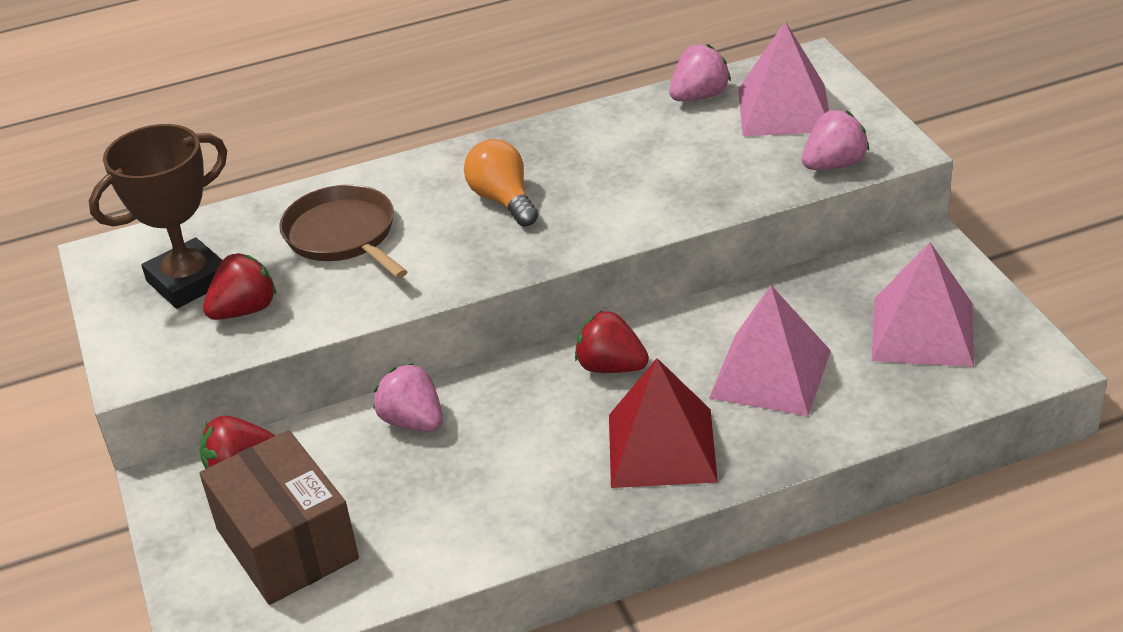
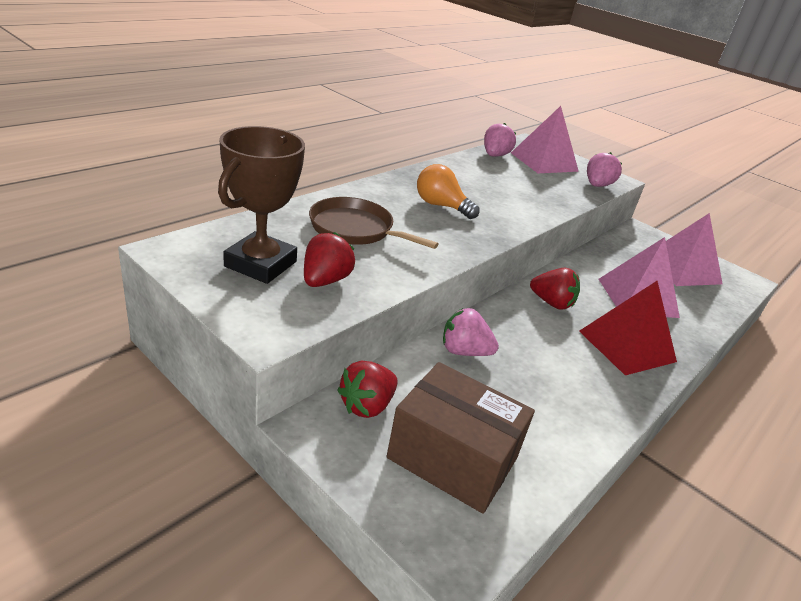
camera: 35 degrees left, 5 degrees down
(611, 367) = (551, 303): red strawberry -> red strawberry turned 150 degrees counterclockwise

